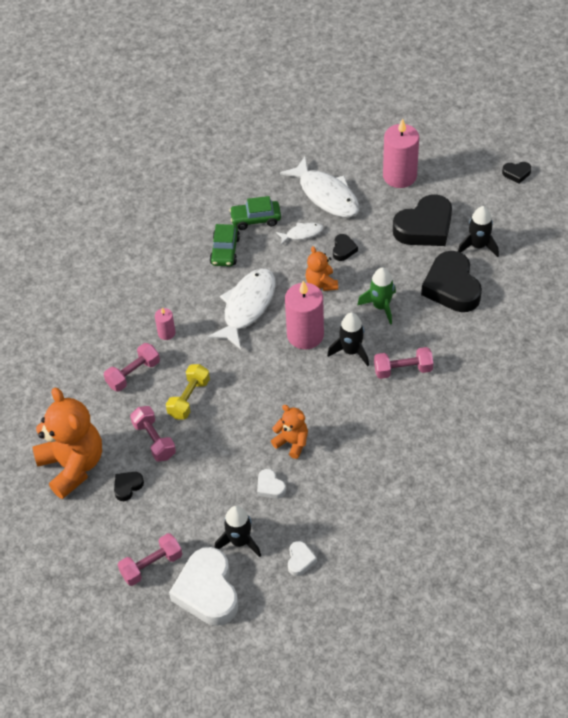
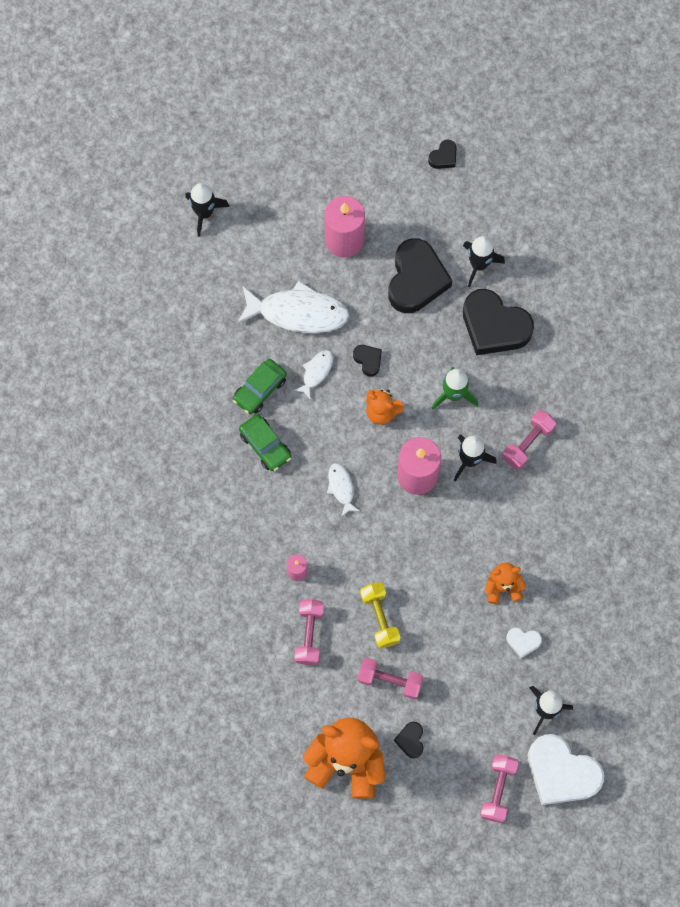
camera: 45 degrees left, 20 degrees up
(247, 307) = (341, 488): white fish -> white fish, size x0.48
(300, 560) = (606, 685): white heart -> none
(325, 108) = (204, 213): none -> black rocket

